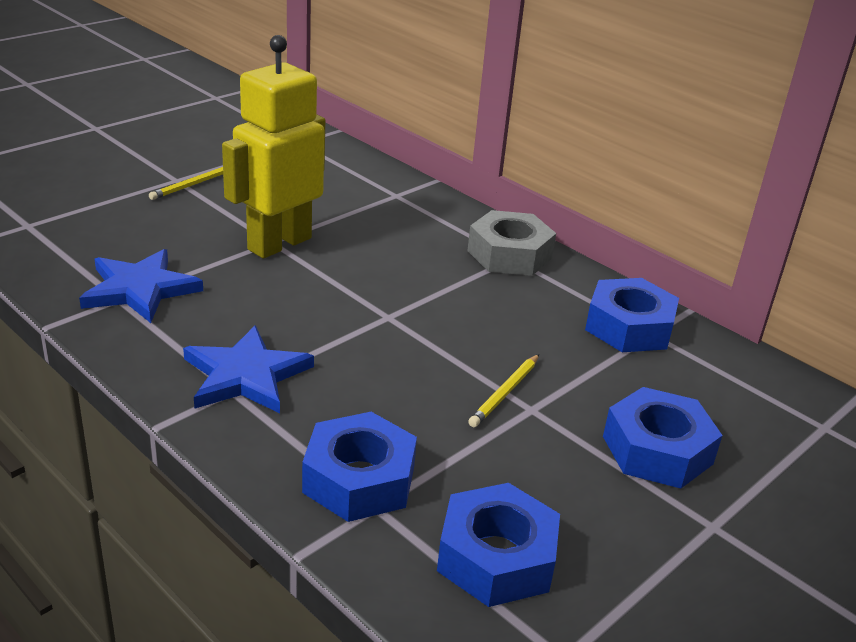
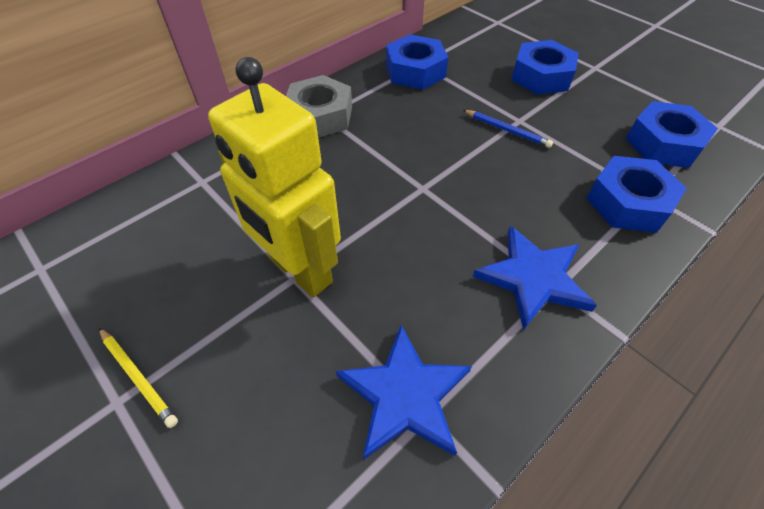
camera: 85 degrees left, 20 degrees up
(505, 393) = (507, 130): yellow pencil -> blue pencil

